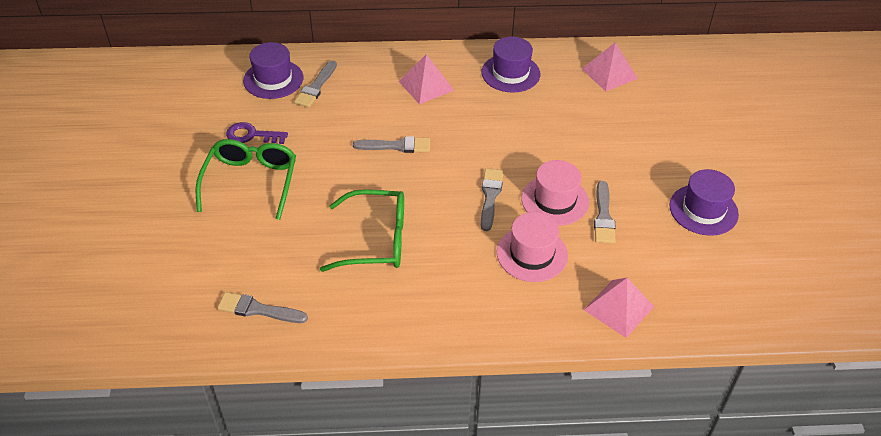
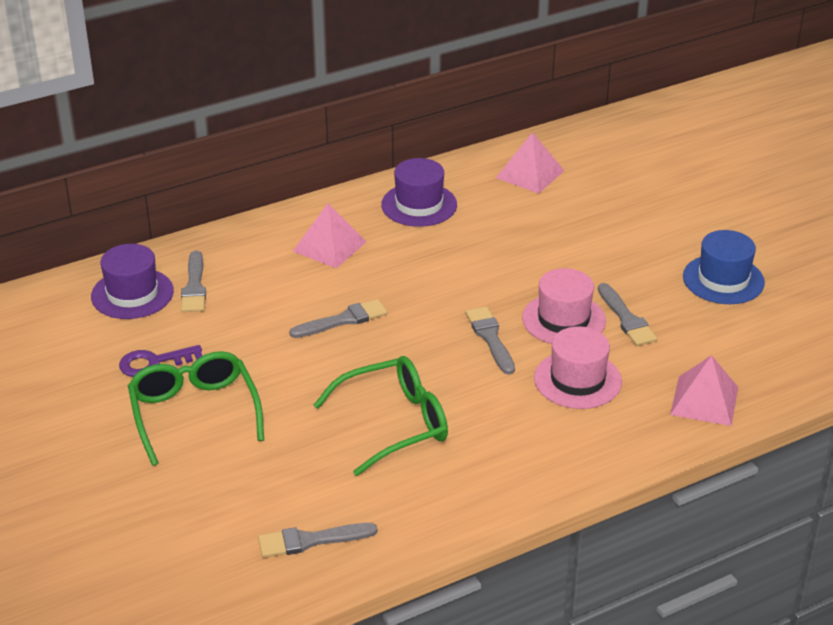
camera: 25 degrees left, 10 degrees down
(703, 210) = (723, 280): purple hat -> blue hat

